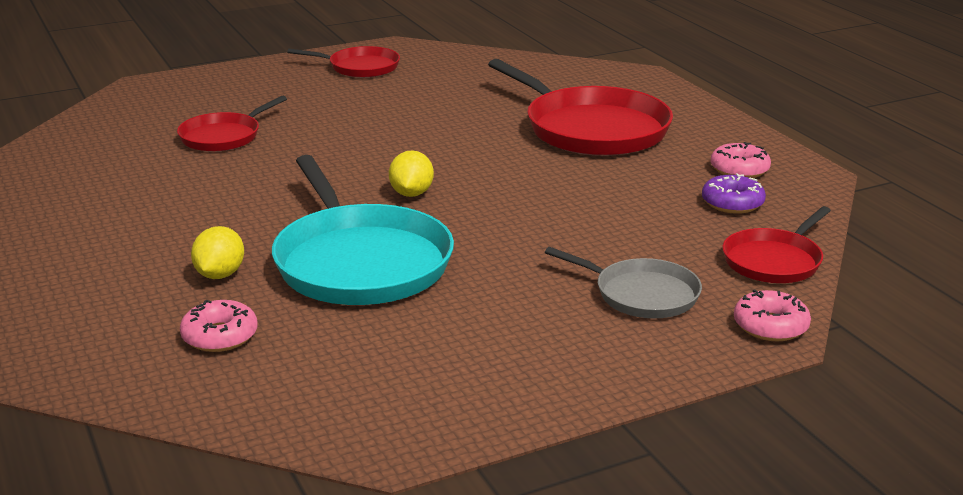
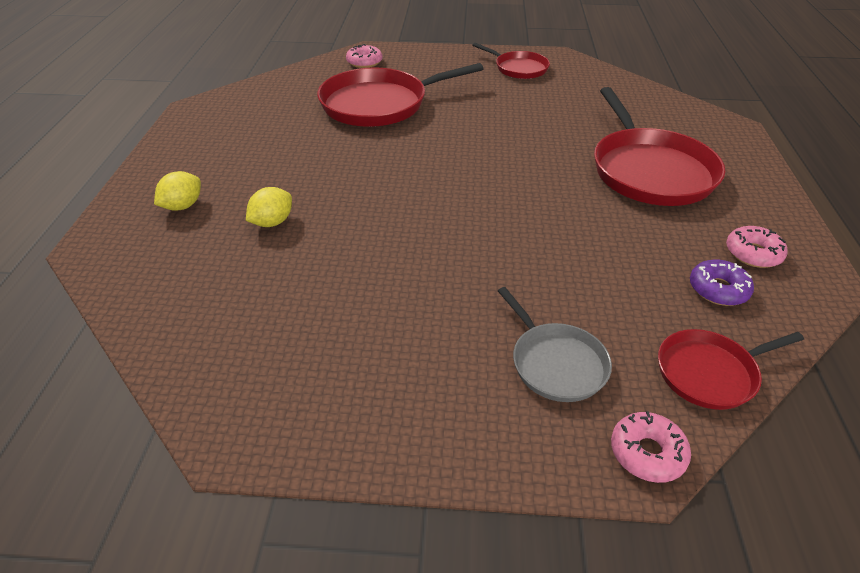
camera: 30 degrees right, 15 degrees up
(220, 336) = (223, 278): pink donut -> pink donut (364, 62)
(223, 136) = (379, 104): red pan -> red pan, size x1.82
(360, 262) = (369, 244): turquoise pan -> none
(411, 194) = (459, 192): yellow lemon -> yellow lemon (182, 206)

